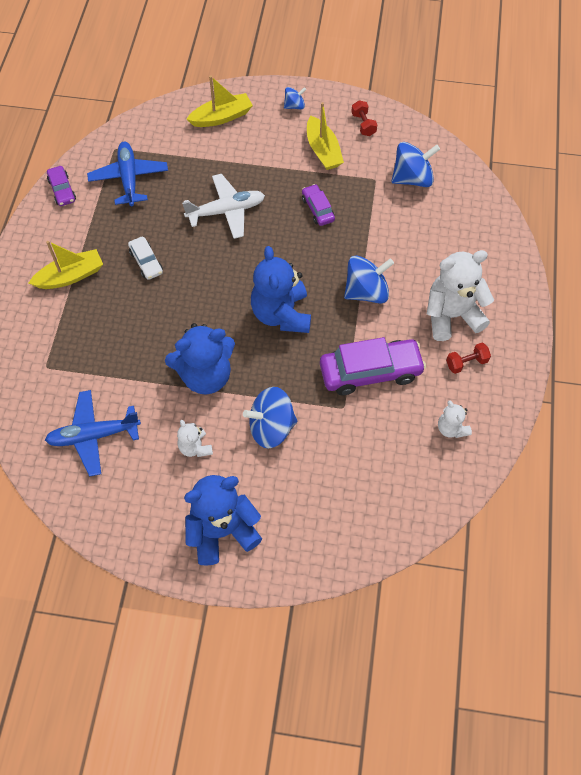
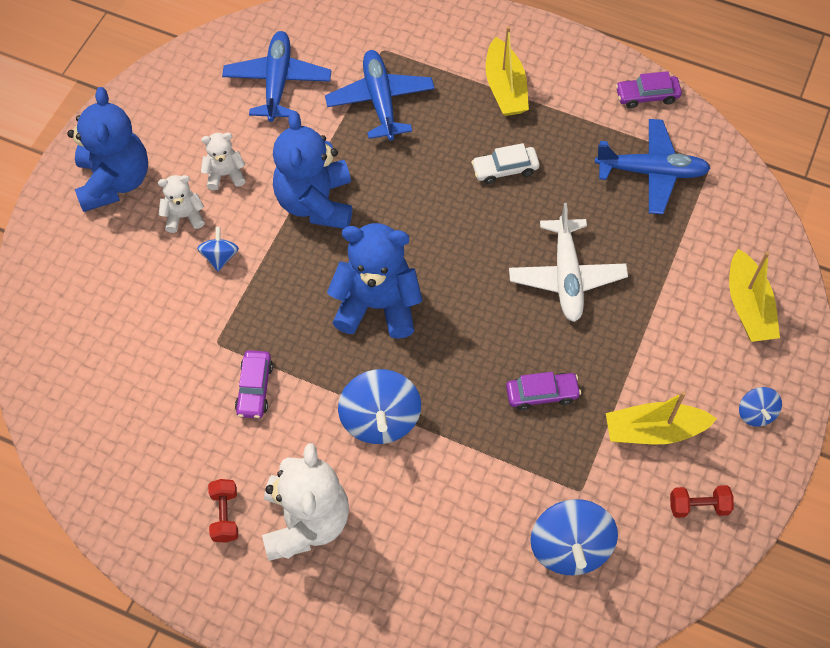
camera: 105 degrees right, 0 degrees up
(98, 356) = (380, 100): none -> blue plane
(271, 427) = (220, 257): blue spinning top -> blue spinning top, size x0.53
(370, 372) = (254, 388): purple car -> purple car, size x0.52
(451, 428) = (138, 462): white teddy bear -> white teddy bear (184, 216)

